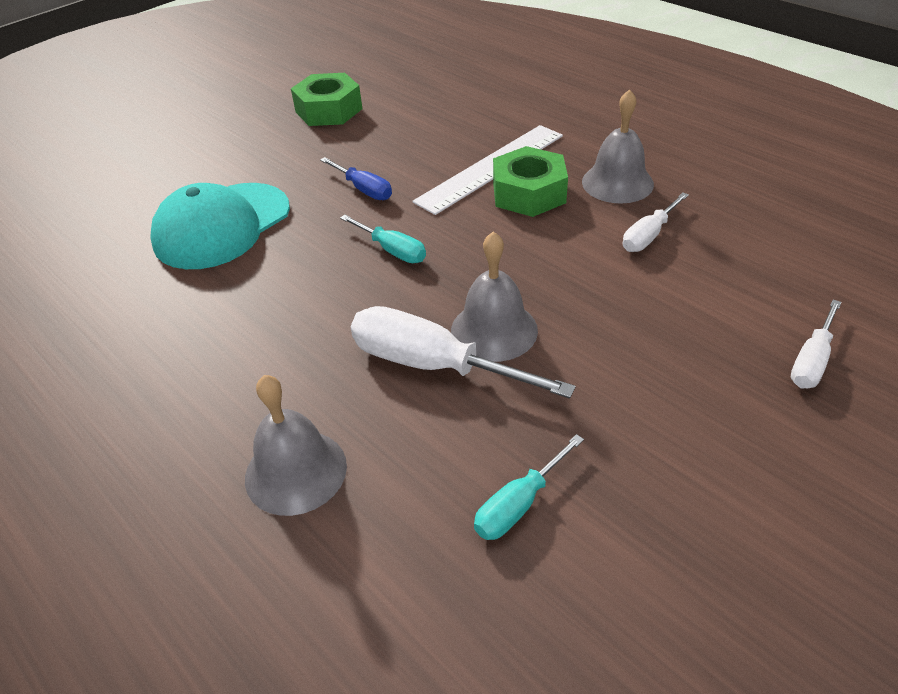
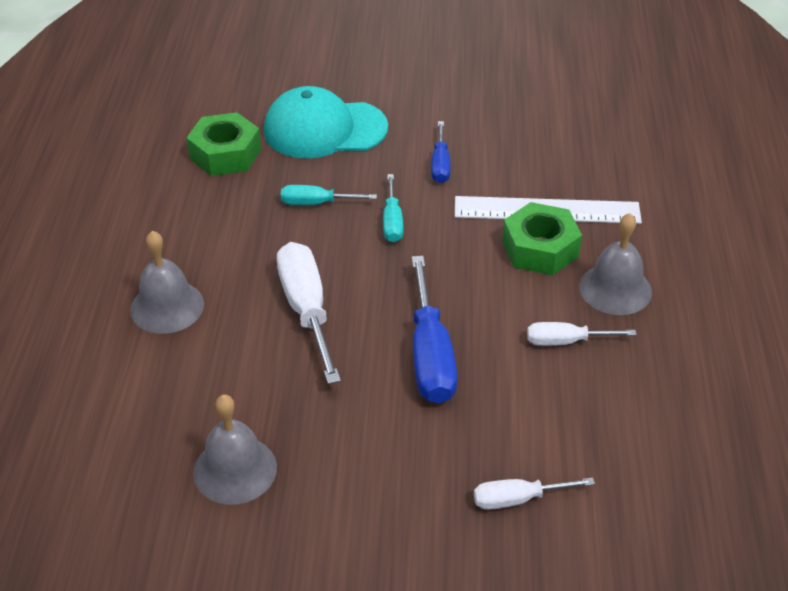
camera: 45 degrees right, 0 degrees up
(329, 110) = (511, 83): green nut -> green nut (225, 154)
(494, 330) = (369, 318): grey bell -> grey bell (235, 469)
(519, 504) = (235, 415): turquoise screwdriver -> turquoise screwdriver (316, 203)
(582, 317) = (430, 355): none -> blue screwdriver

